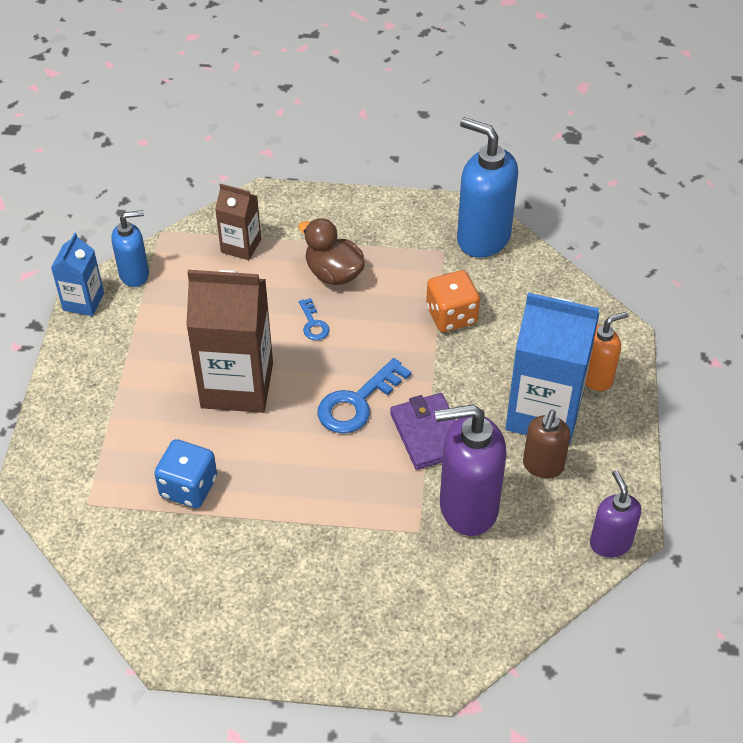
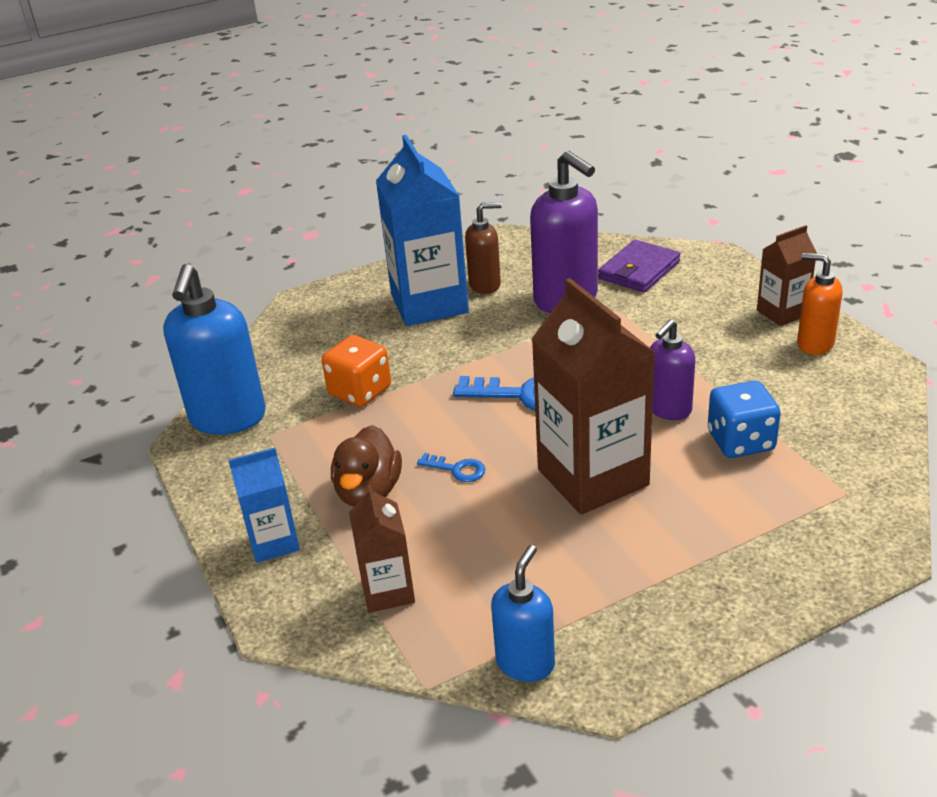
camera: 120 degrees left, 15 degrees down
(83, 301) = (619, 684): blue carton -> blue carton (273, 542)
(134, 274) = (525, 663): blue soap dispenser -> blue soap dispenser turned 75 degrees clockwise
(304, 645) = (782, 313): none -> brown carton
(313, 324) = (457, 469): blue key -> blue key turned 75 degrees clockwise
(428, 433) = (516, 345): purple wallet -> purple wallet (639, 270)
(596, 377) = (363, 296): orange soap dispenser -> orange soap dispenser (814, 344)
(610, 543) = (522, 238): purple soap dispenser -> purple soap dispenser (668, 409)

